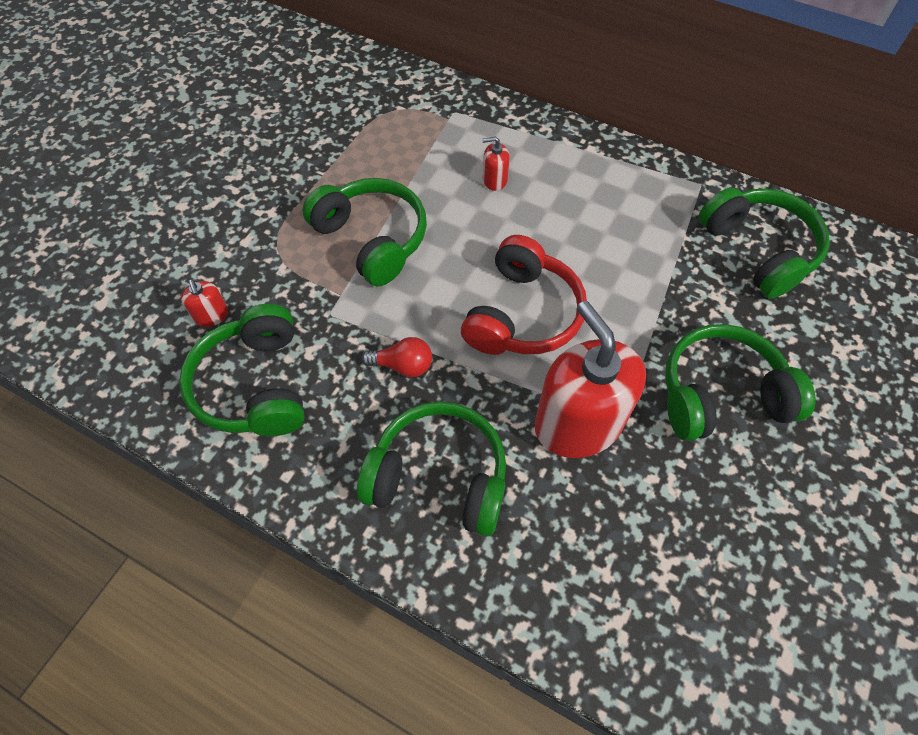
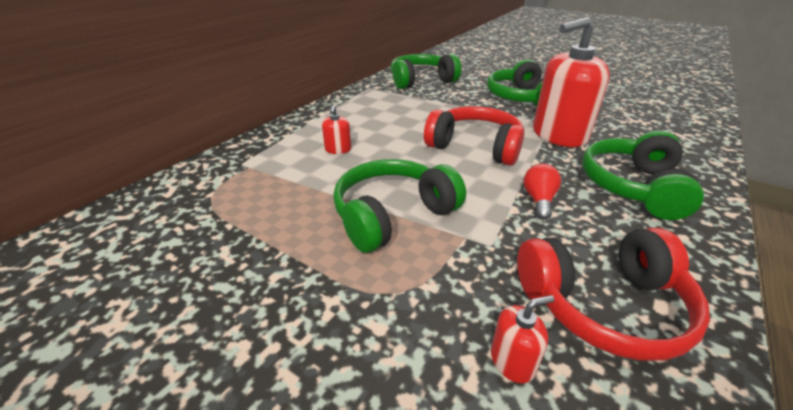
camera: 85 degrees left, 25 degrees down
(255, 385) = (603, 305): green headphones -> red headphones

